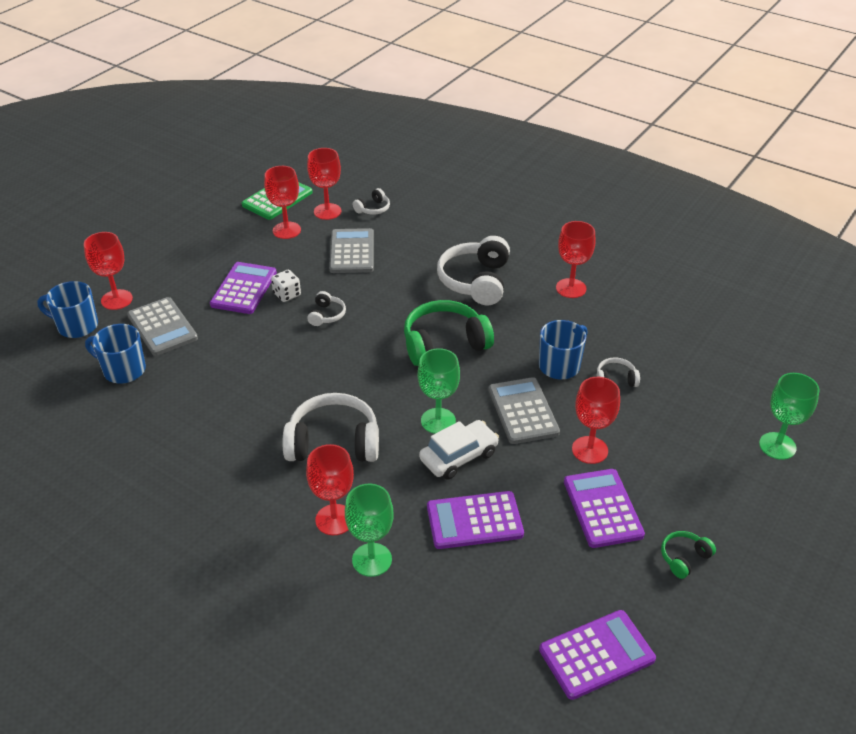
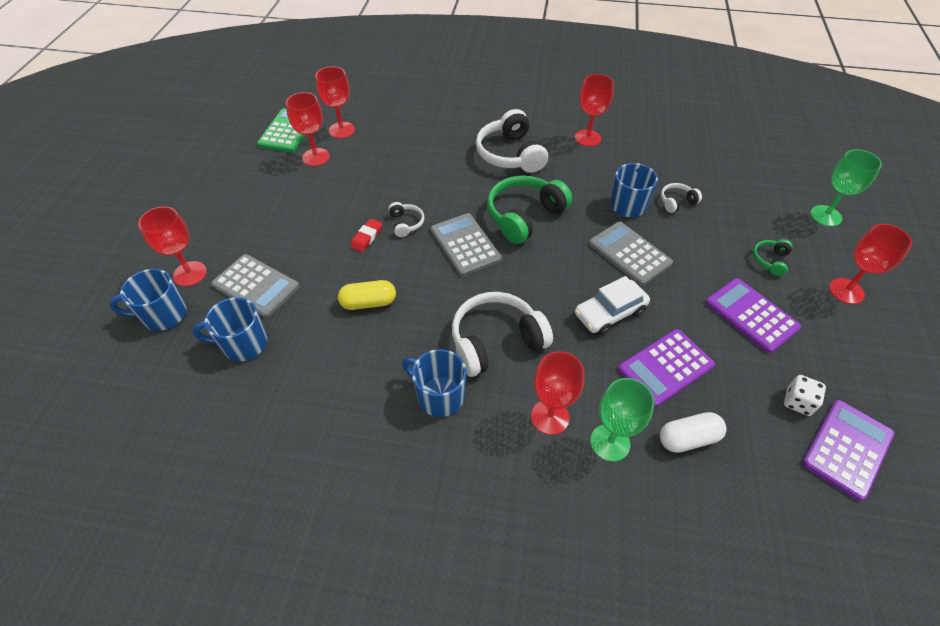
camera: 25 degrees left, 10 degrees up
(244, 289) = (312, 223): purple calculator -> none
(246, 372) = (368, 303): none -> yellow capsule
(252, 467) = (439, 396): none -> blue mug
(282, 316) = (366, 237): none -> red eraser
(287, 294) = (357, 216): white dice -> white dice (797, 402)
(352, 252) = (388, 159): grey calculator -> grey calculator (465, 245)
(373, 209) = (380, 117): white headphones -> none
(438, 421) = (569, 287): green goblet -> none
(446, 585) = (688, 438): none -> white capsule
(459, 456) = (609, 313): white car -> white car turned 150 degrees counterclockwise
(589, 450) = (703, 268): red goblet -> red goblet (846, 291)
(684, 558) = (839, 333): green headphones -> green headphones (770, 260)

